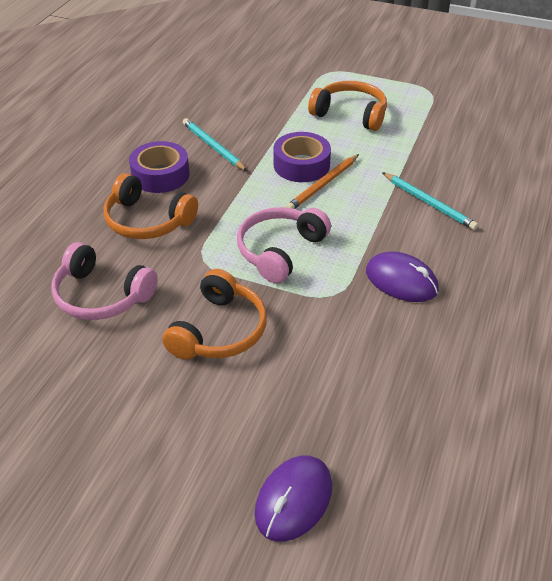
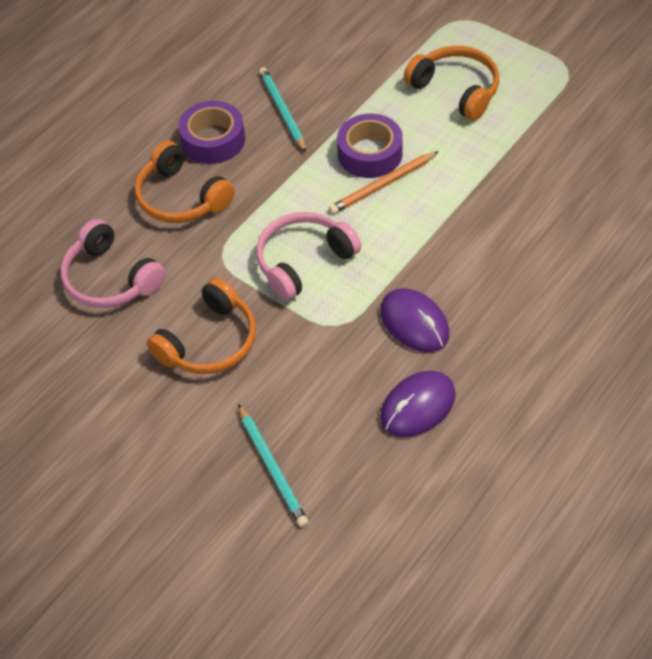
camera: 20 degrees right, 10 degrees up
(293, 500) = (215, 526): purple mouse -> purple mouse (417, 406)
(429, 203) = (490, 231): turquoise pencil -> turquoise pencil (272, 468)

